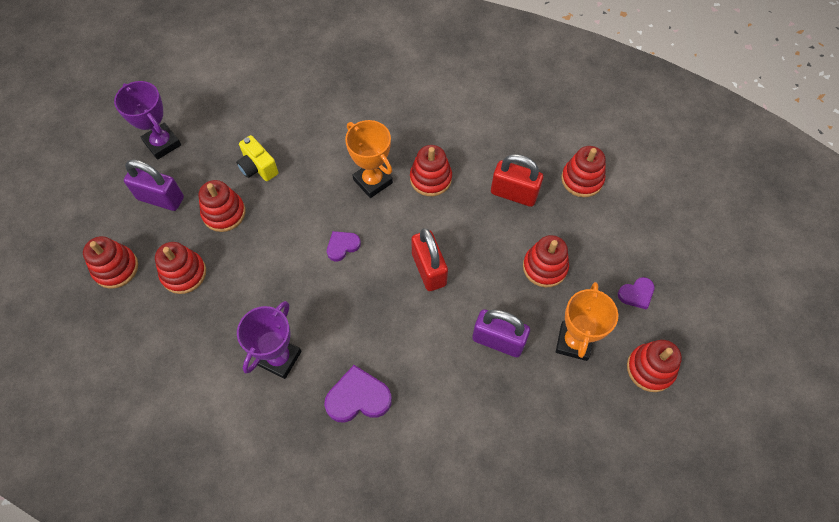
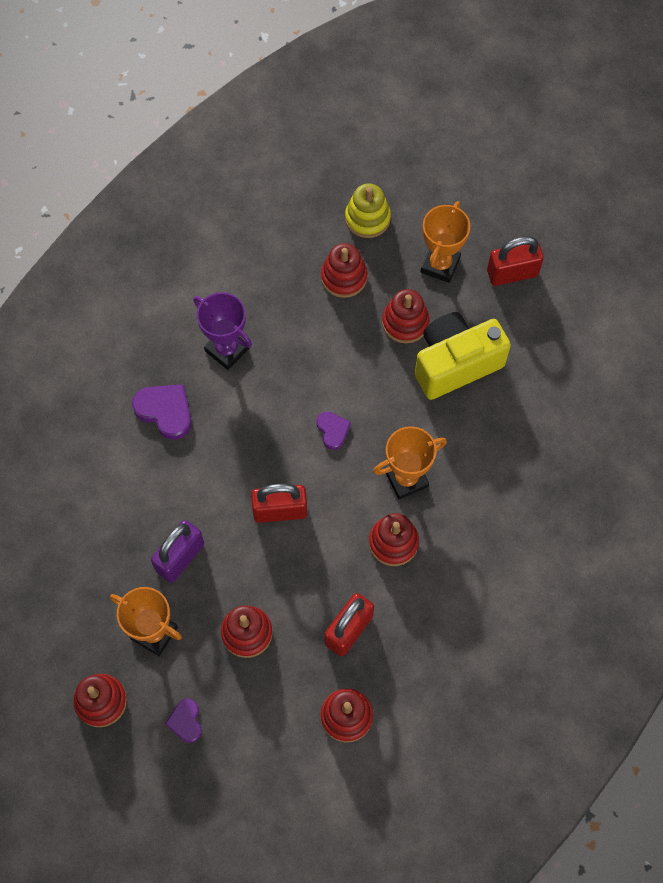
camera: 105 degrees right, 5 degrees up
(116, 268) = (367, 218): red stacking toy -> yellow stacking toy
(160, 198) = (440, 265): purple padlock -> orange trophy
(162, 143) = (512, 273): purple trophy -> red padlock
(258, 167) = (455, 364): yellow camera -> yellow camera, size x1.90
(358, 397) = (165, 411): purple heart -> purple heart turned 60 degrees counterclockwise

